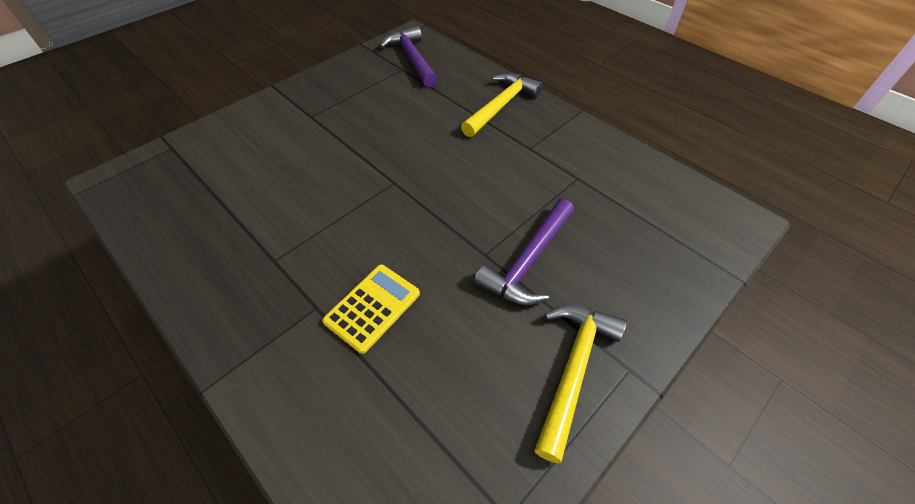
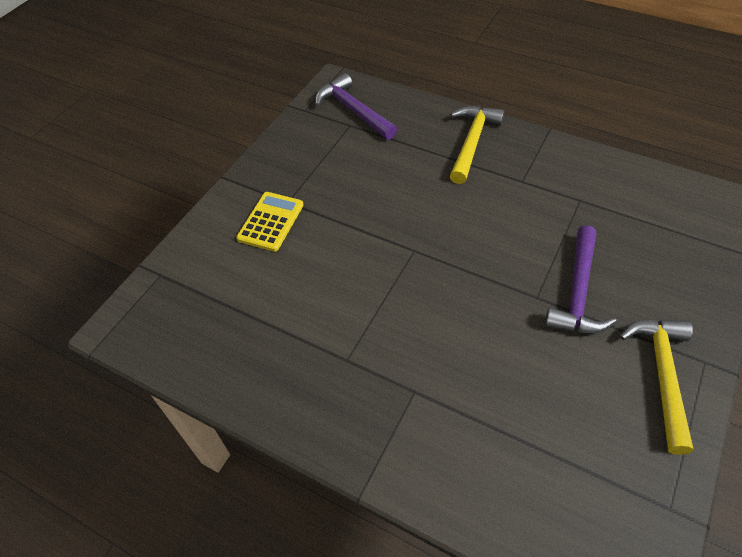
camera: 15 degrees left, 0 degrees up
(372, 307) = (466, 375): yellow calculator -> yellow calculator (271, 222)

